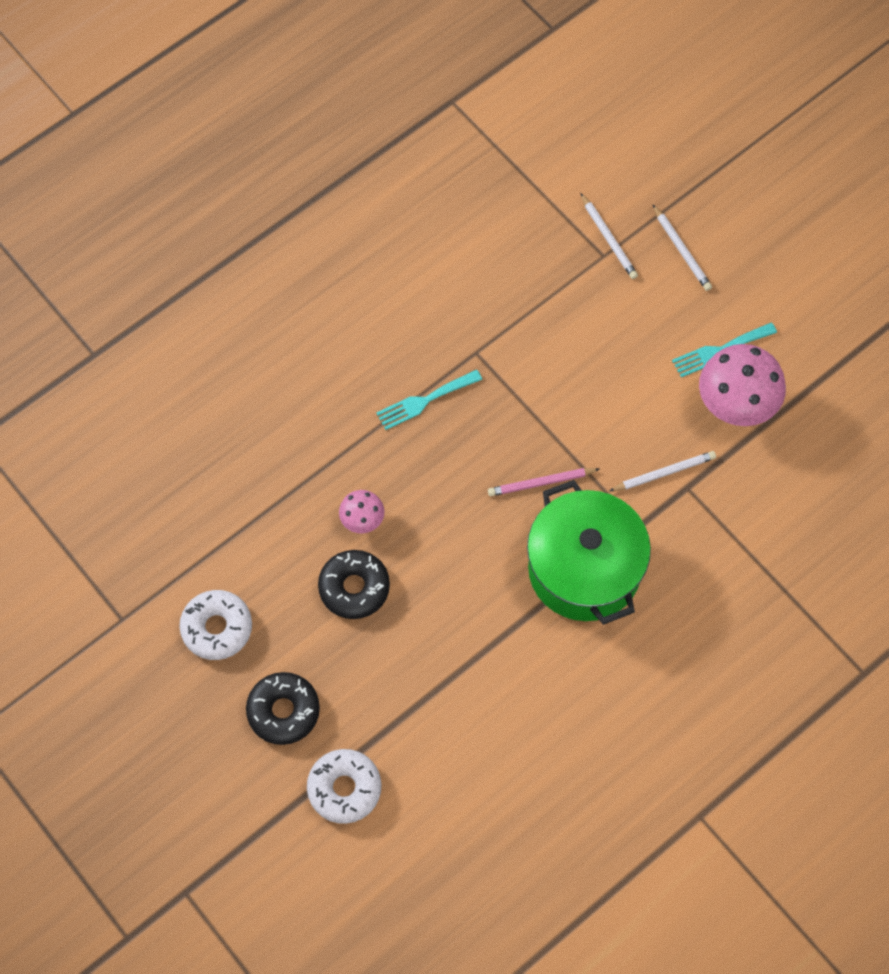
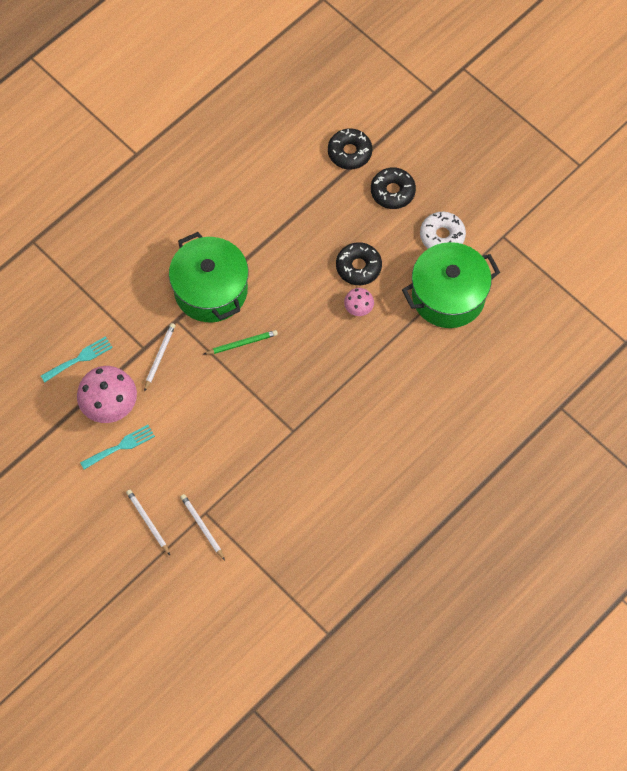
camera: 175 degrees right, 0 degrees up
(224, 530) = (448, 296): none -> green pot
(344, 788) = (349, 152): white donut -> black donut
(424, 401) = (325, 393): turquoise fork -> turquoise fork (80, 358)
(541, 483) = (242, 343): pink pencil -> green pencil
(664, 473) = (159, 357): white pencil -> white pencil turned 135 degrees clockwise

